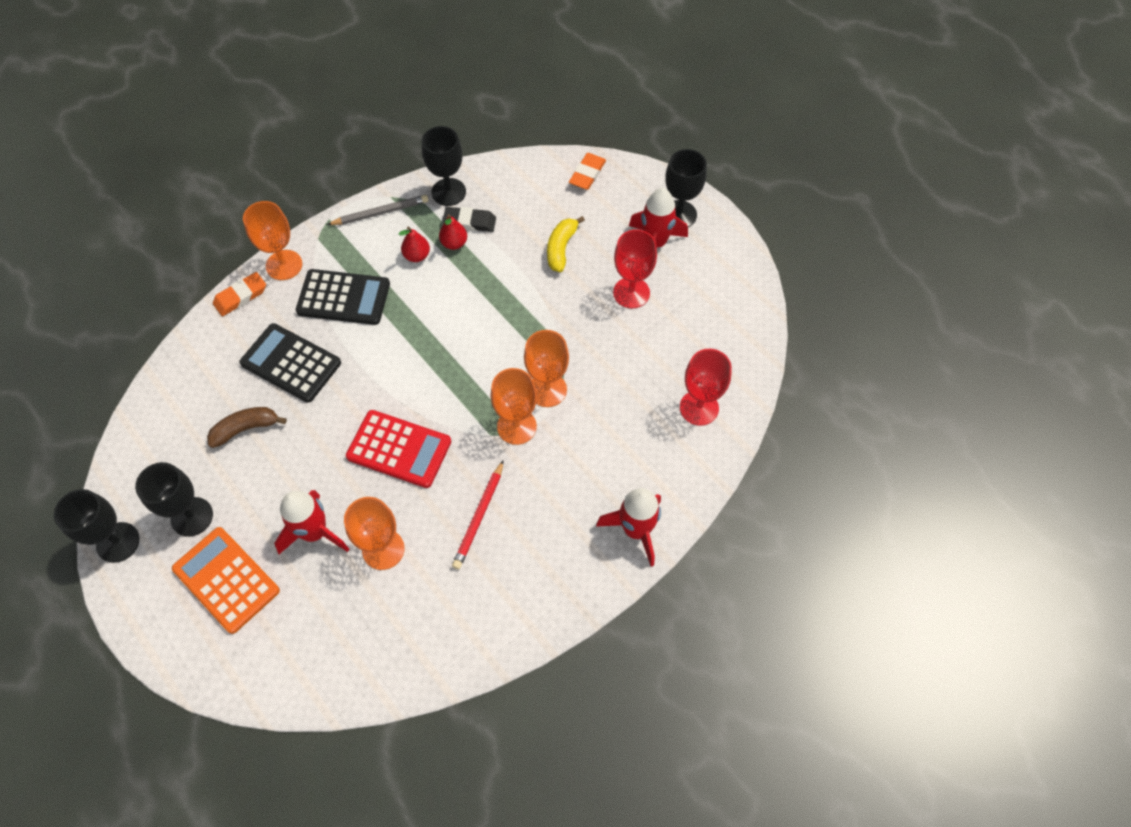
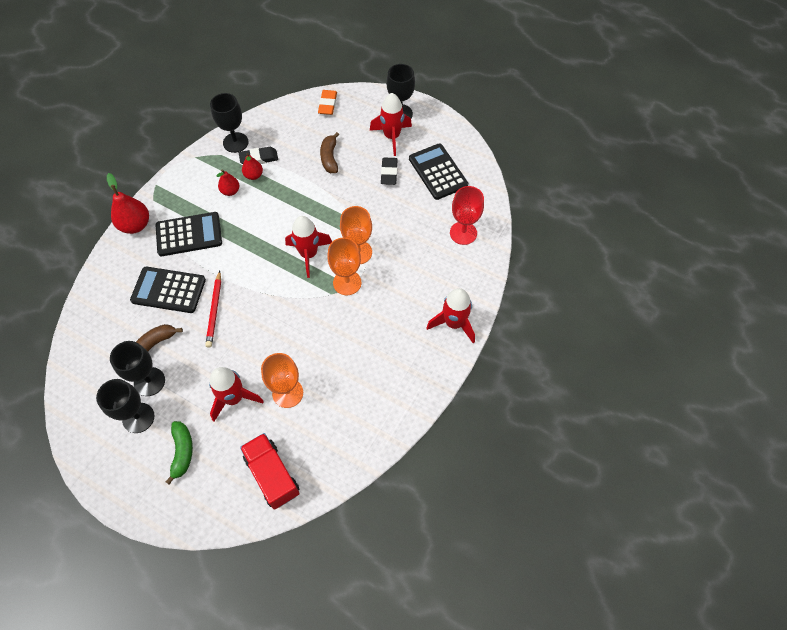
camera: 20 degrees left, 0 degrees up
(118, 542) = (89, 454): black goblet -> black goblet (149, 381)
(226, 580) = (182, 452): orange calculator -> green banana
(241, 296) = (112, 256): orange eraser -> none
(284, 265) = (135, 225): orange goblet -> red pear
(322, 651) = (272, 475): none -> red truck
(380, 212) = (192, 169): grey pencil -> none
(399, 449) = (271, 323): red calculator -> none
(479, 517) = (345, 349): red pencil -> red pencil (214, 311)
(482, 372) = (309, 254): none -> red rocket
(561, 248) = (330, 158): yellow banana -> brown banana
(631, 293) = (389, 173): red goblet -> black eraser
(698, 311) = (438, 172): none -> black calculator

